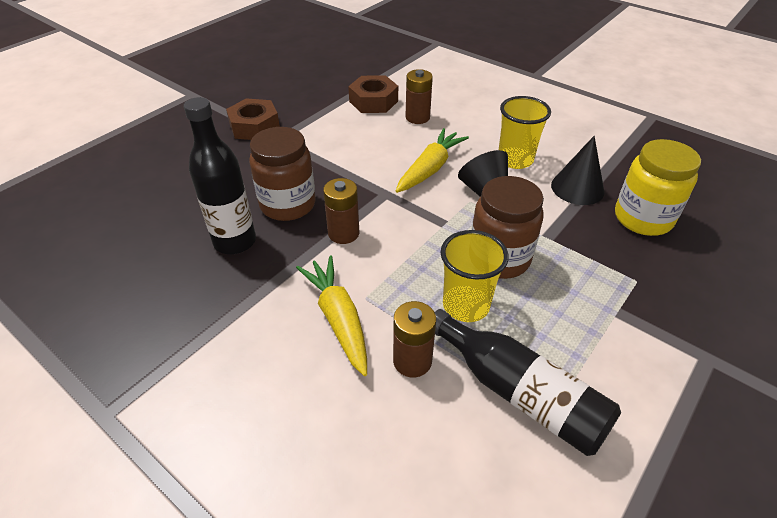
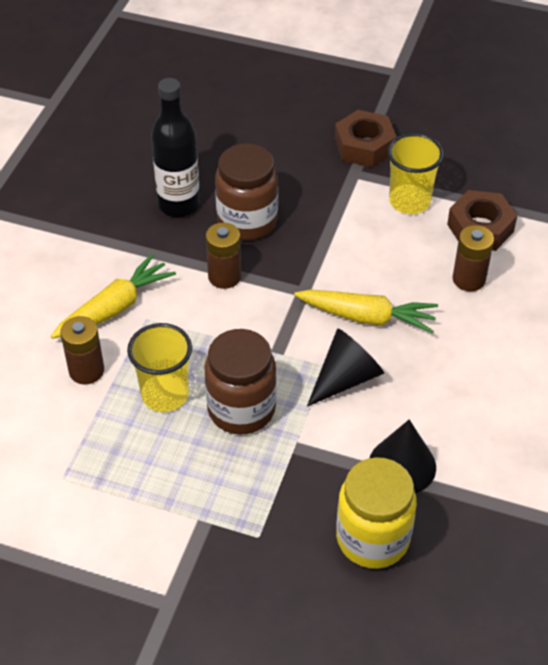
camera: 70 degrees right, 5 degrees up
(515, 160) = (429, 394): yellow cup -> yellow cup (409, 201)
(519, 393) = (77, 452): black bottle -> none

